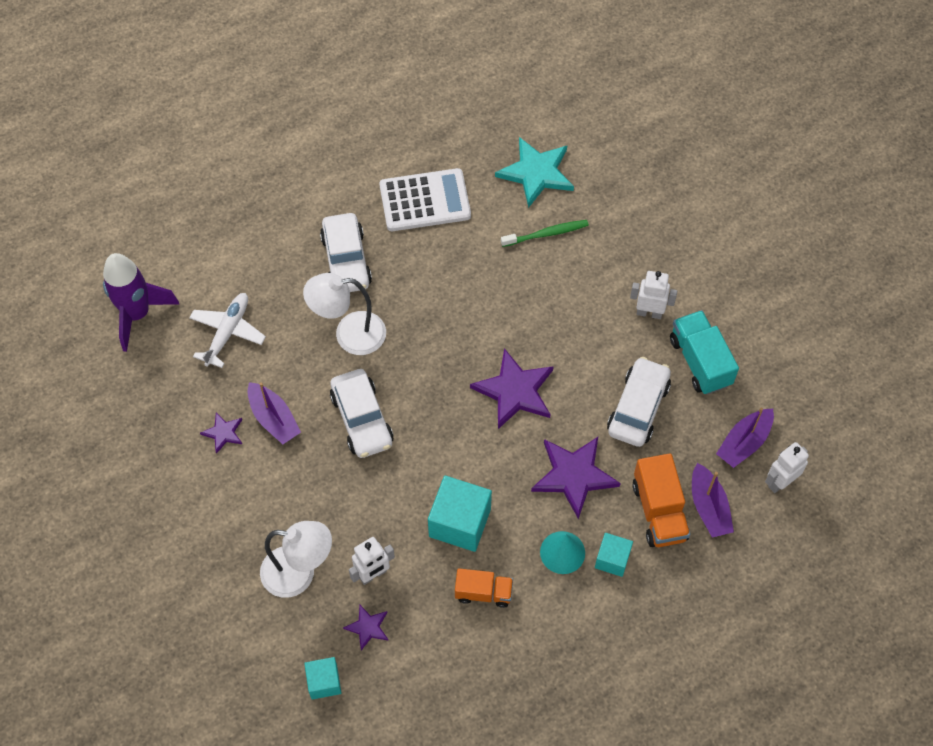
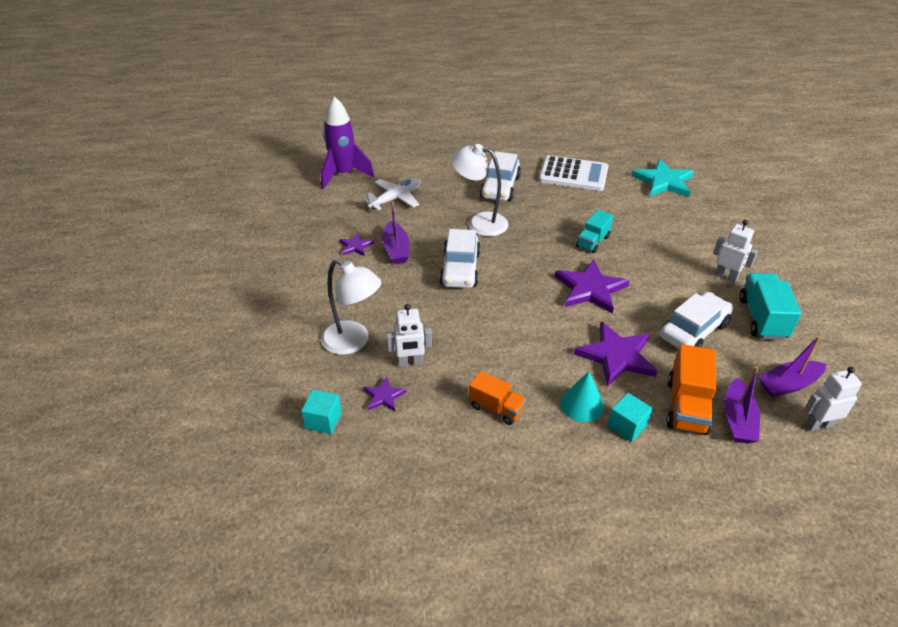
camera: 25 degrees right, 20 degrees down
(460, 522) = (501, 354): turquoise cube -> none
(491, 314) = (593, 242): none -> turquoise truck
(546, 234) = (657, 212): green toothbrush -> none

